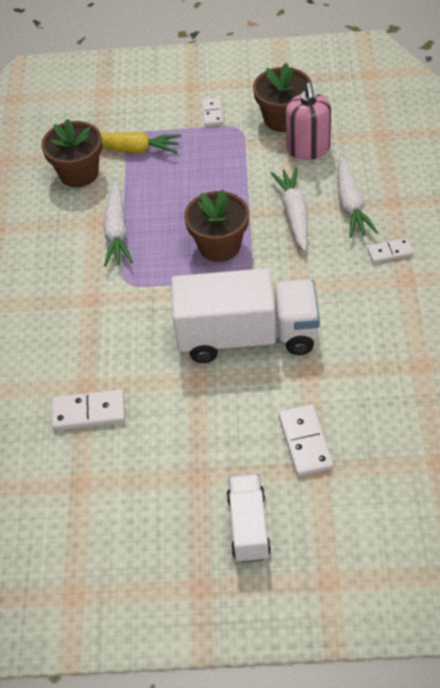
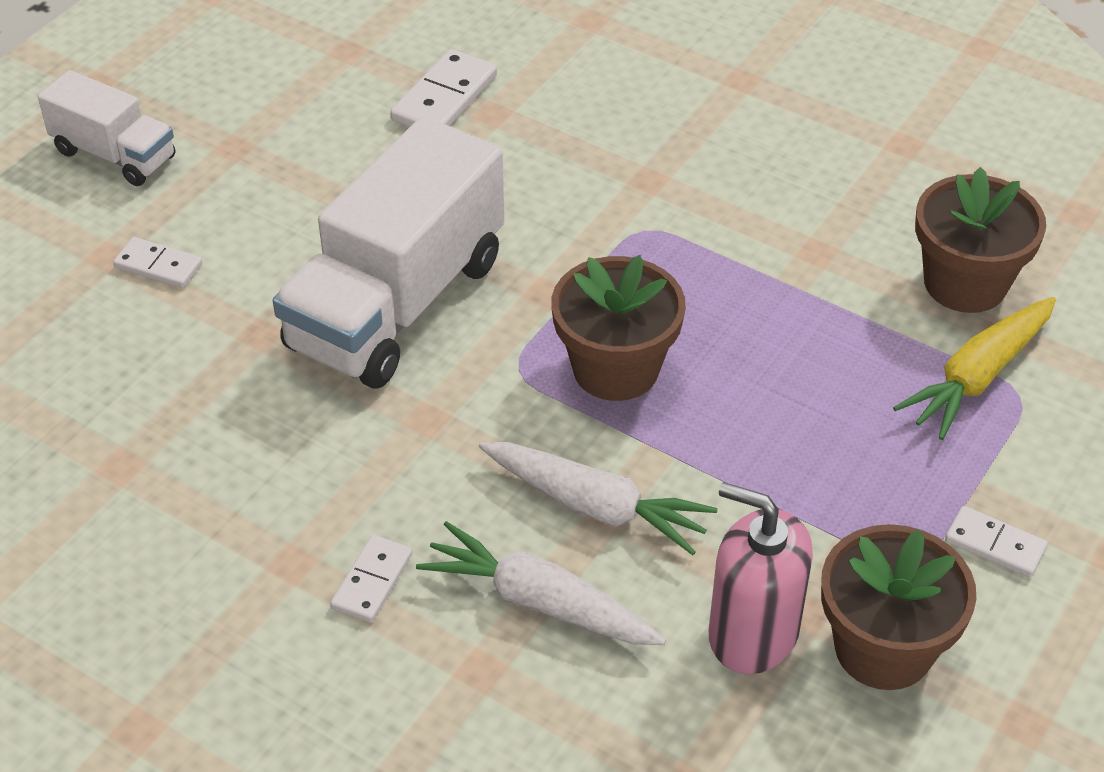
camera: 120 degrees right, 5 degrees down
(117, 232) = (769, 266): white carrot -> none
(305, 442) = (158, 266): white domino -> white domino, size x0.64

